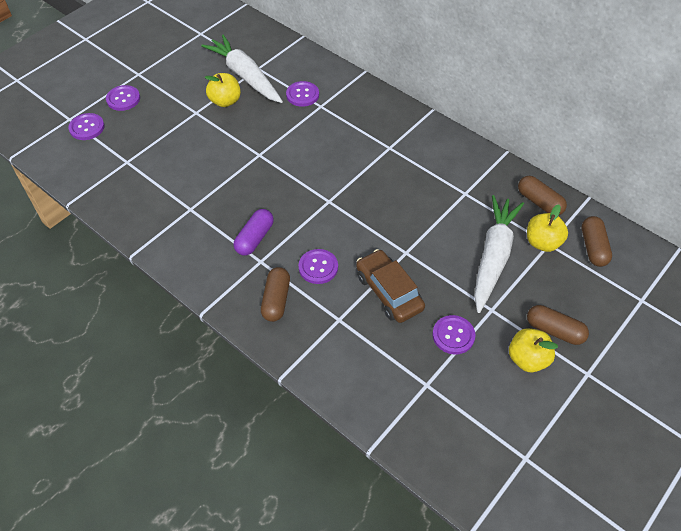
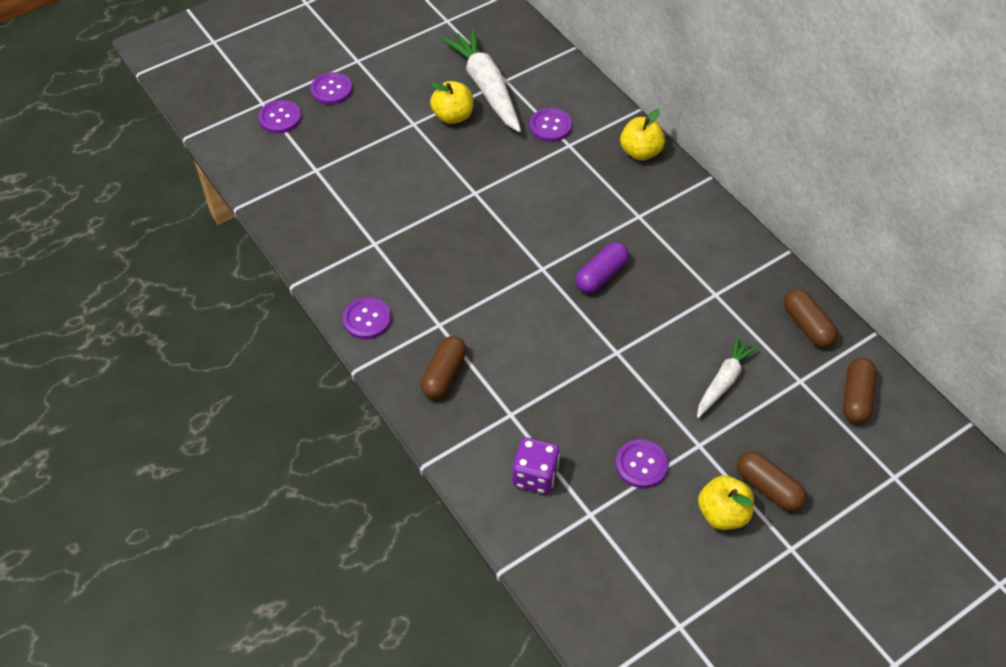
camera: 15 degrees right, 0 degrees up
(254, 238) = (440, 295): purple capsule -> purple capsule (601, 275)
(318, 267) = (505, 347): purple button -> purple button (367, 319)
(373, 364) = (535, 475): none -> purple dice
(389, 292) = (580, 395): brown car -> none
(493, 257) = (723, 381): white carrot -> white carrot, size x0.59
(542, 242) = (792, 377): yellow apple -> yellow apple (640, 152)

